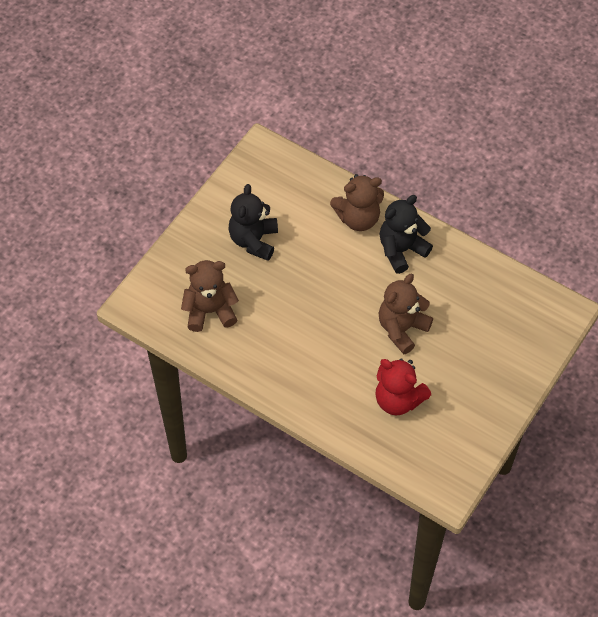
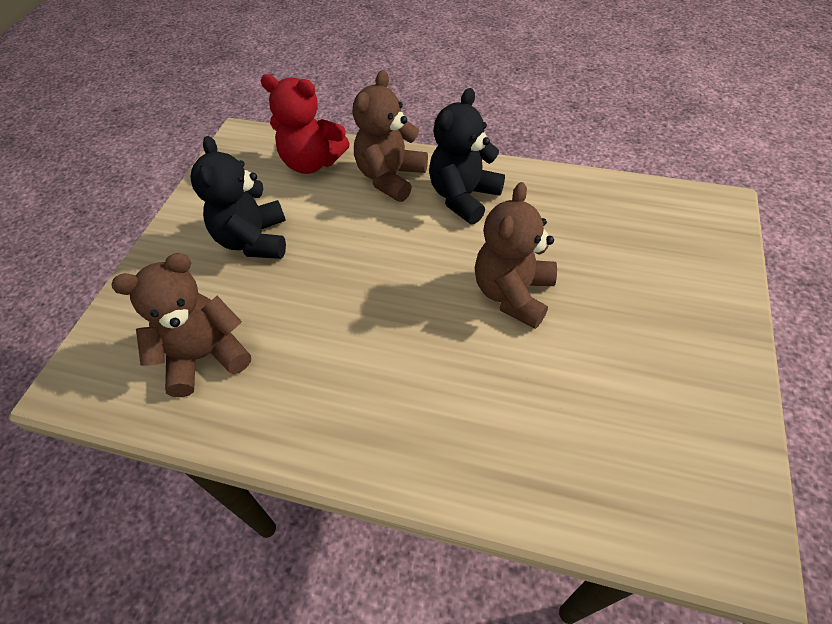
camera: 15 degrees left, 5 degrees down
(358, 218) = (390, 177): brown teddy bear -> brown teddy bear turned 150 degrees clockwise
(398, 400) = (561, 404): red teddy bear -> red teddy bear (312, 162)

